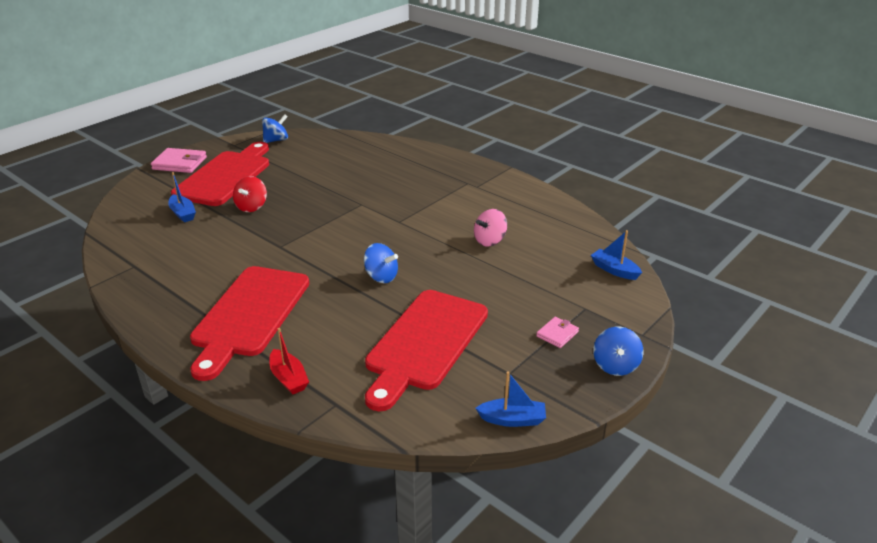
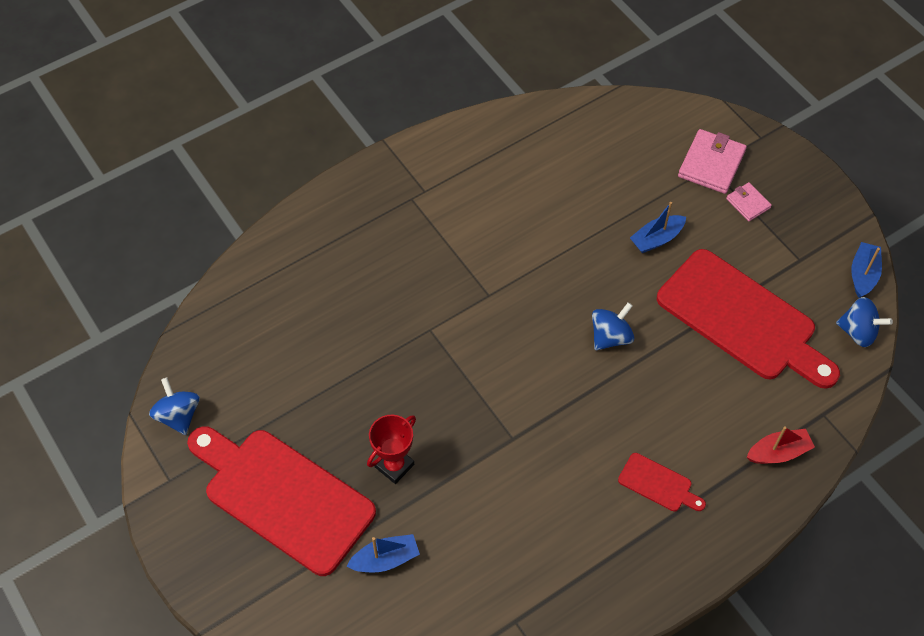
camera: 75 degrees left, 25 degrees up
(180, 163) = (209, 565): pink wallet -> pink wallet (711, 164)
(249, 315) = (658, 484): red cutting board -> red cutting board, size x0.43
(251, 207) = (394, 465): red spinning top -> red trophy
(490, 241) = (561, 212): pink spinning top -> none
(614, 270) = (649, 119): blue boat -> blue boat (656, 239)
(615, 365) = (802, 174): blue spinning top -> blue spinning top (858, 332)

